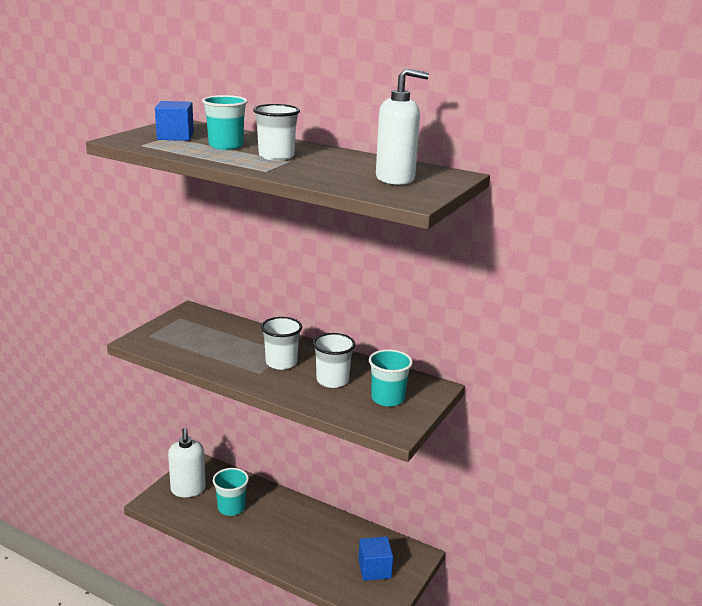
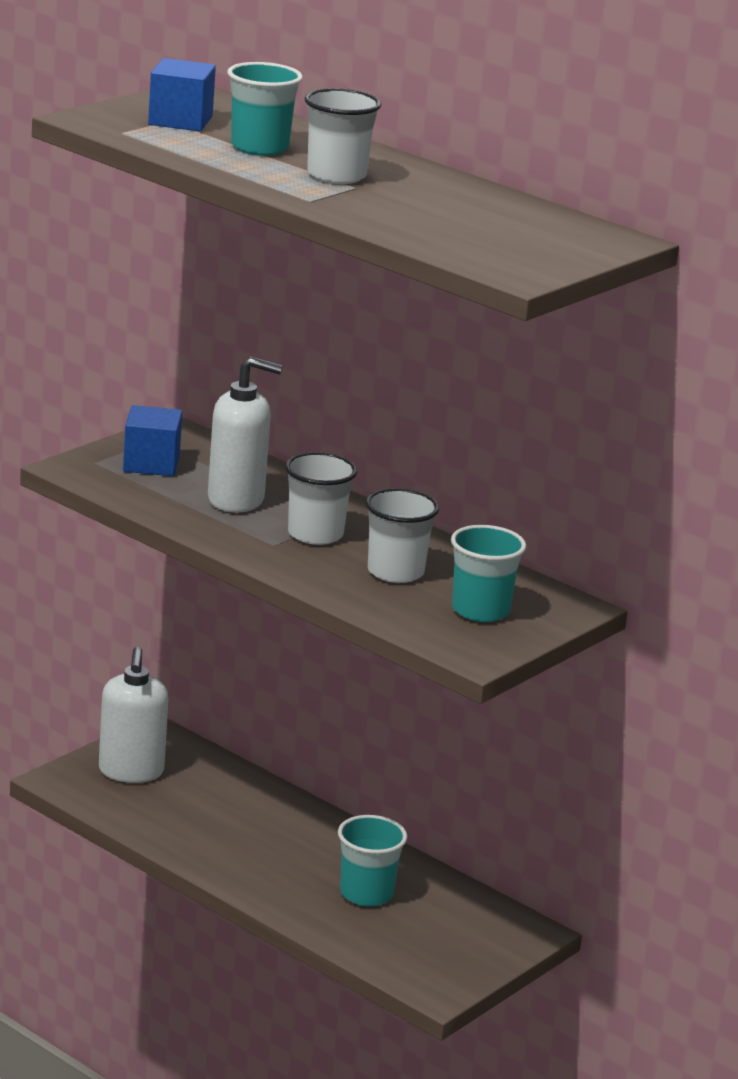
camera: 10 degrees right, 0 degrees up
(231, 508) = (205, 810): turquoise cup -> turquoise cup (366, 894)
(374, 569) = (441, 937): blue cube -> blue cube (151, 464)
(395, 178) = (512, 236): white soap dispenser -> white soap dispenser (236, 500)

